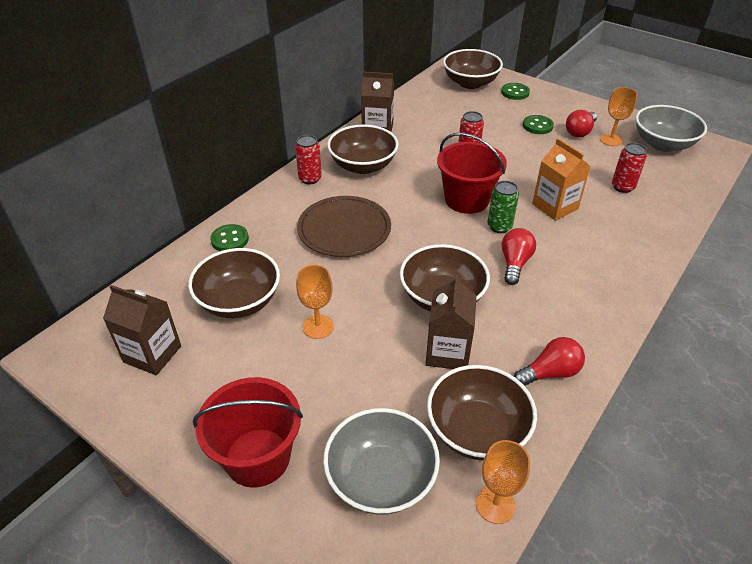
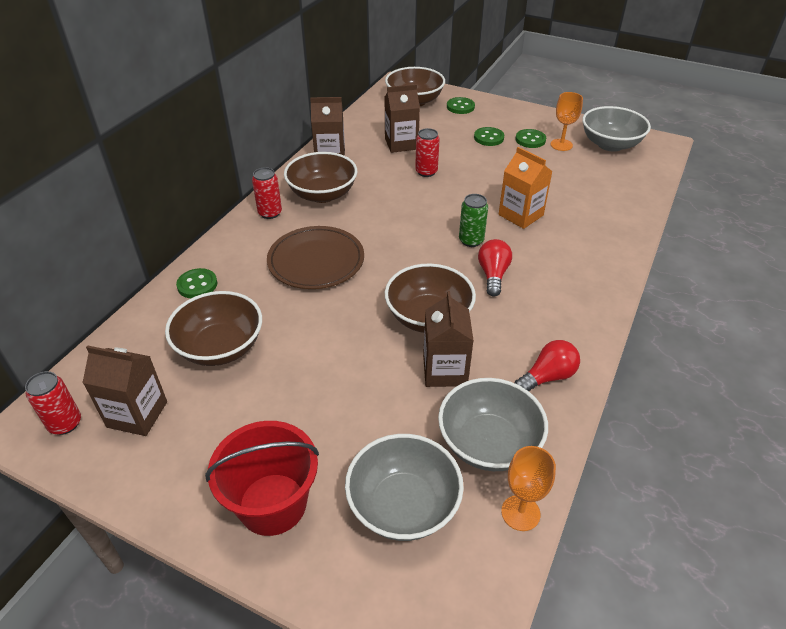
camera: 10 degrees left, 0 degrees up
(318, 327) = (308, 362): orange goblet -> none
(449, 124) = (401, 144): none -> brown carton
(467, 199) = (434, 217): red bucket -> none
(477, 430) = (488, 443): brown bowl -> grey bowl
(579, 132) = (530, 140): red light bulb -> green button
(622, 187) = (581, 189): red can -> red can (65, 423)

